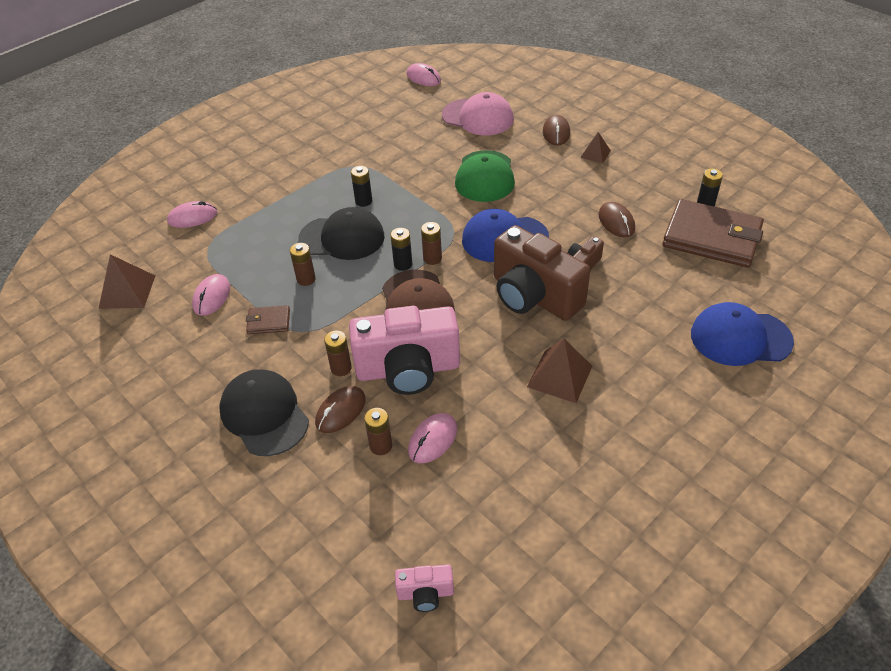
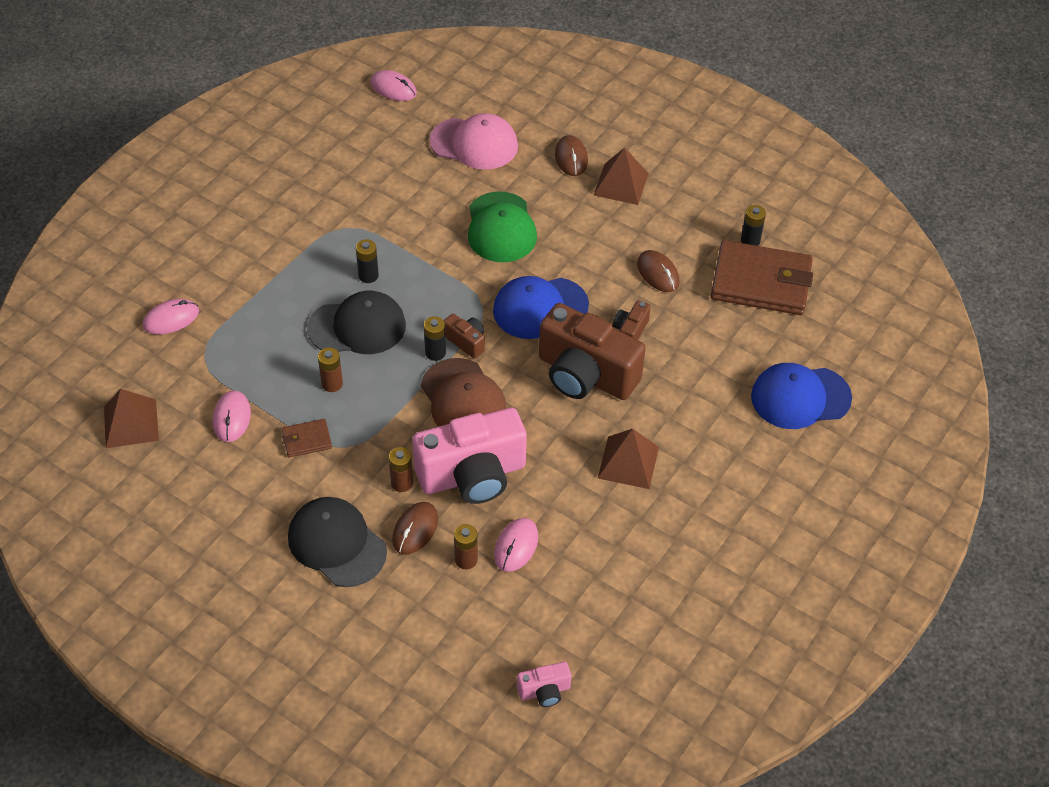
camera: 15 degrees left, 5 degrees up
(432, 258) = (466, 342): brown battery -> brown camera
(595, 154) = (621, 184): brown pyramid -> brown pyramid, size x1.66

